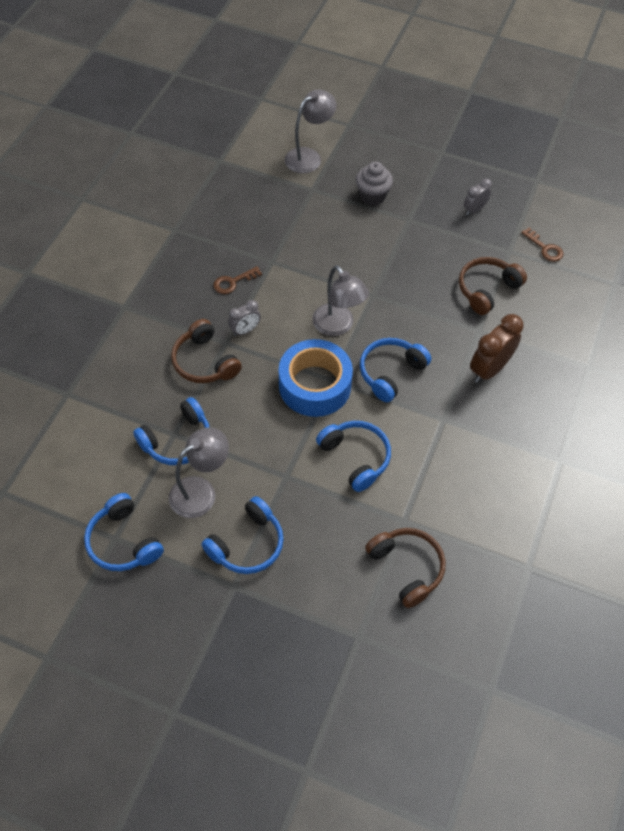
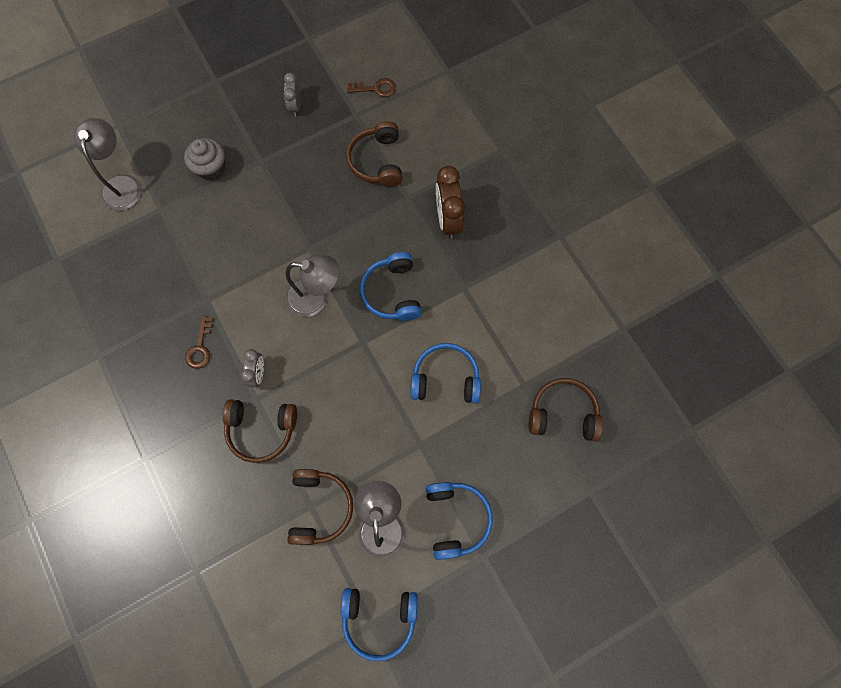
camera: 50 degrees left, 15 degrees up
(177, 440) = (319, 507): blue headphones -> brown headphones
(315, 385) = (357, 359): blue tape -> none

